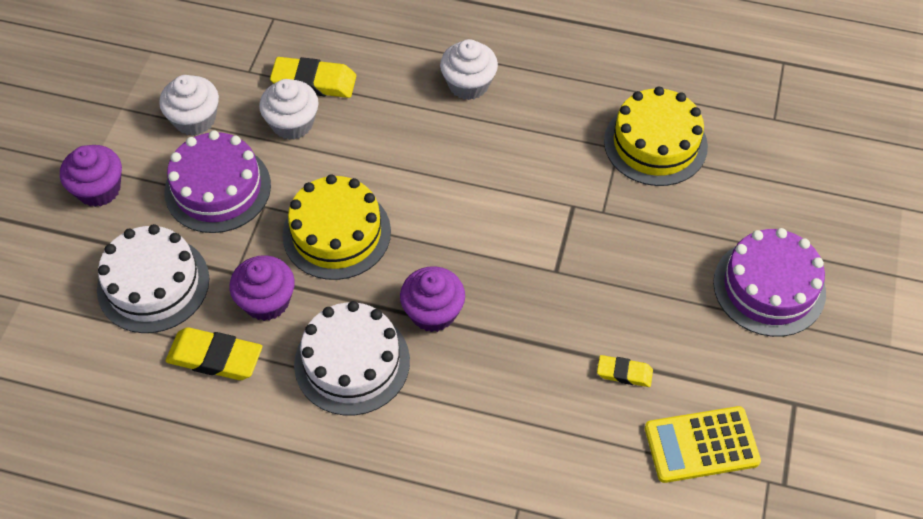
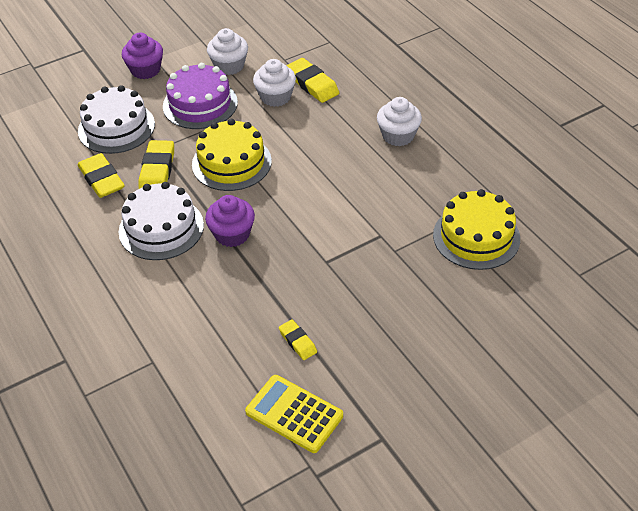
camera: 45 degrees right, 10 degrees down
(266, 301) = (157, 171): purple cupcake -> yellow eraser
(769, 287) = (450, 364): purple cake -> none

